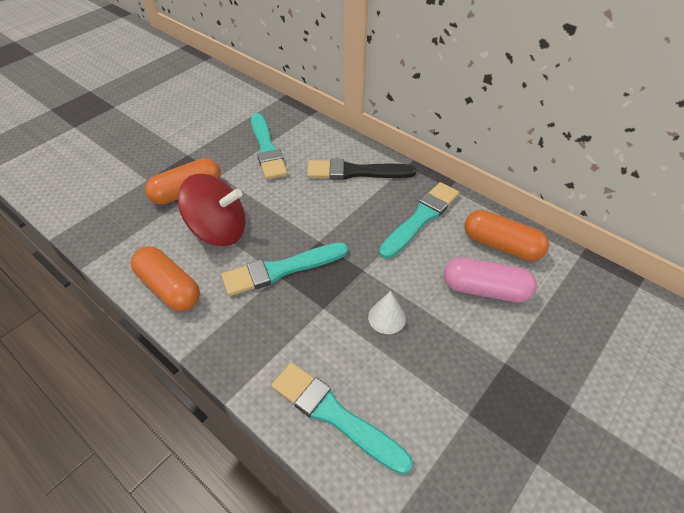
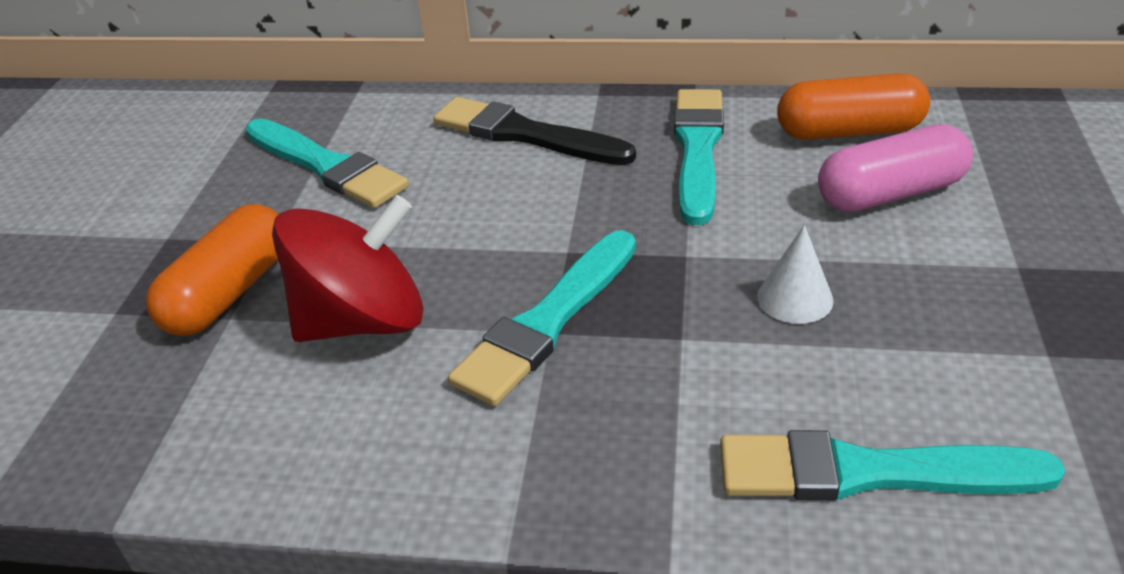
camera: 30 degrees left, 10 degrees down
(169, 287) = (357, 456): orange capsule -> none
(355, 172) = (525, 134): black brush -> black brush turned 60 degrees clockwise

